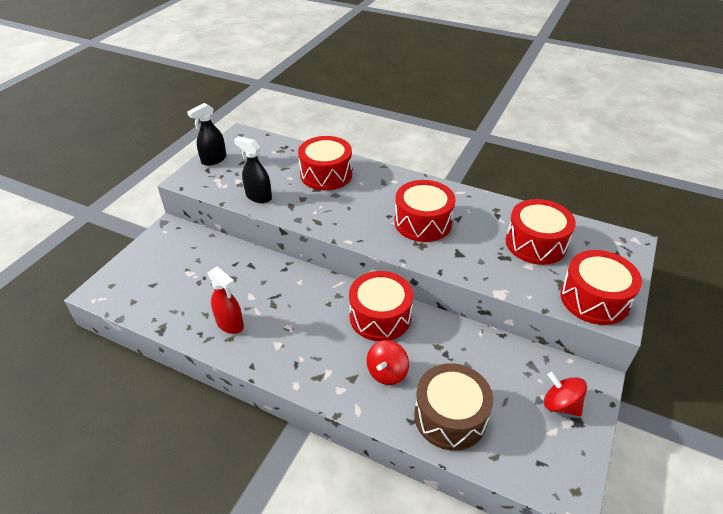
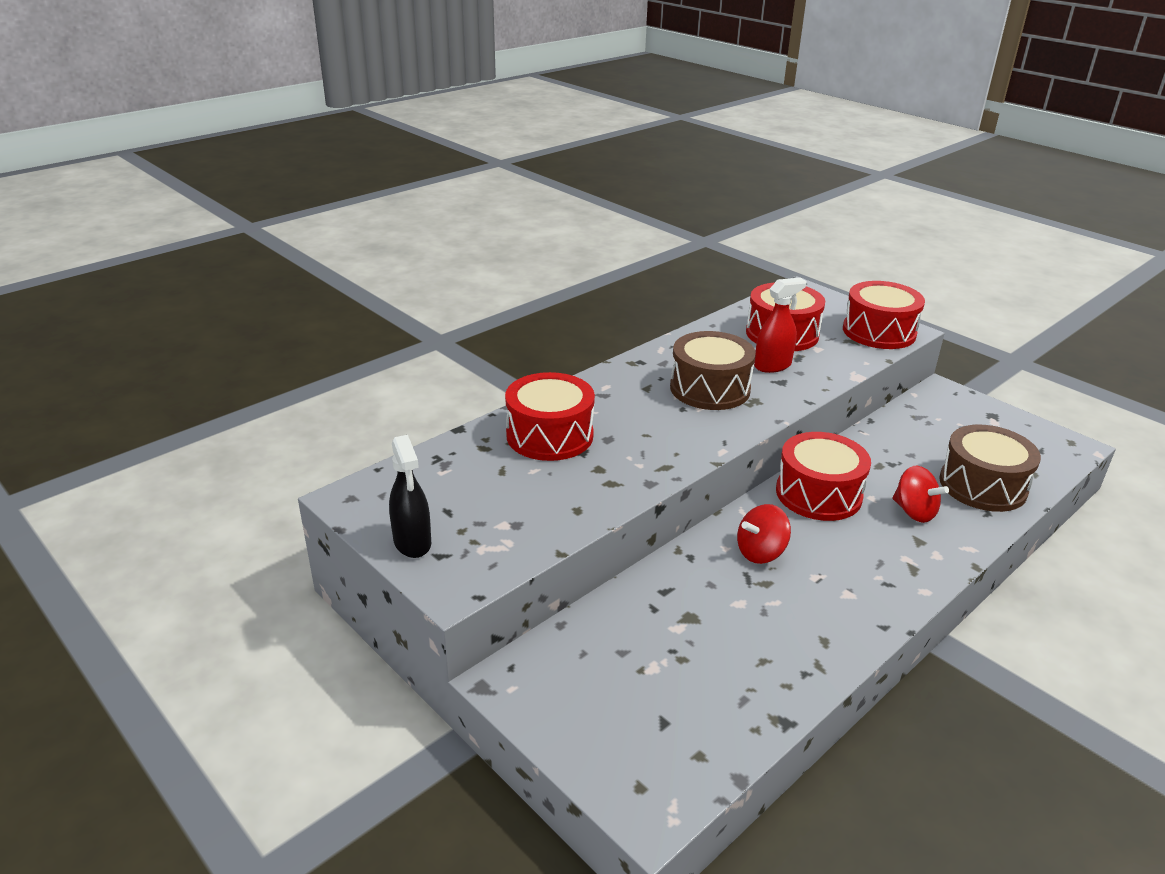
camera: 70 degrees left, 10 degrees down
(230, 324) = (794, 635): red spray bottle -> red spray bottle (773, 365)
(258, 197) = (567, 510): black spray bottle -> none
(423, 222) = (710, 388): red drum -> brown drum
(560, 405) = (971, 417): red spinning top -> red spinning top (760, 552)

